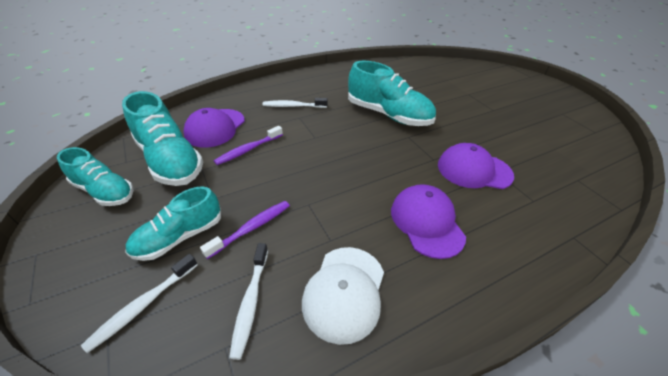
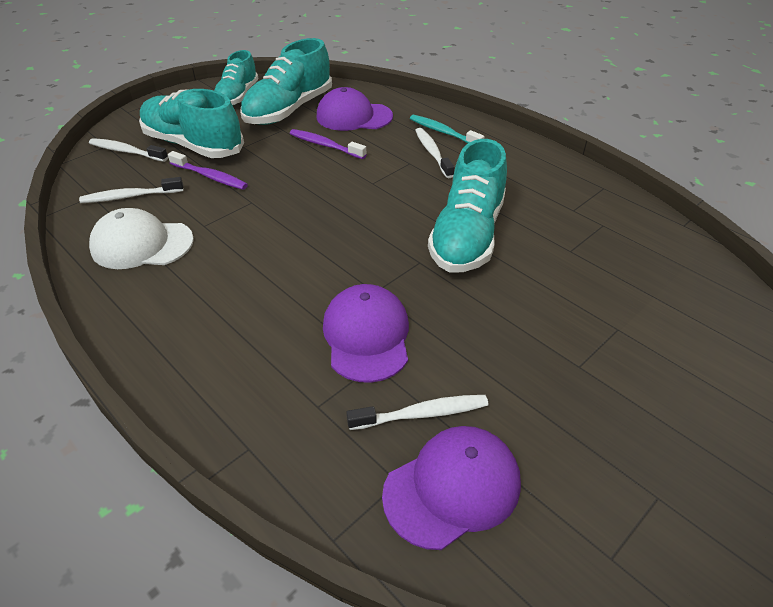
camera: 75 degrees right, 0 degrees up
(179, 237) = (193, 145): turquoise shoe -> turquoise shoe, size x1.55
(270, 97) = (443, 132): none -> turquoise toothbrush
(426, 222) = (244, 292): purple cap -> purple cap (452, 487)
(532, 162) = (422, 414): none -> white toothbrush

